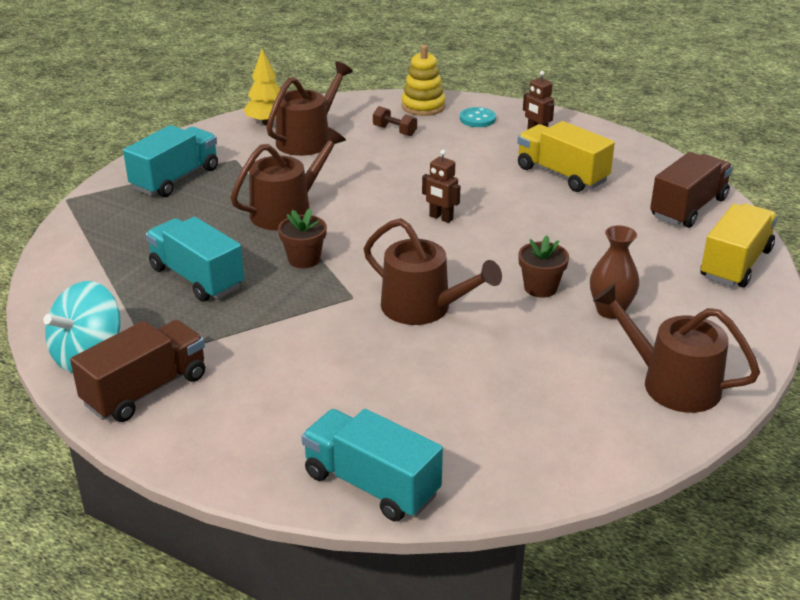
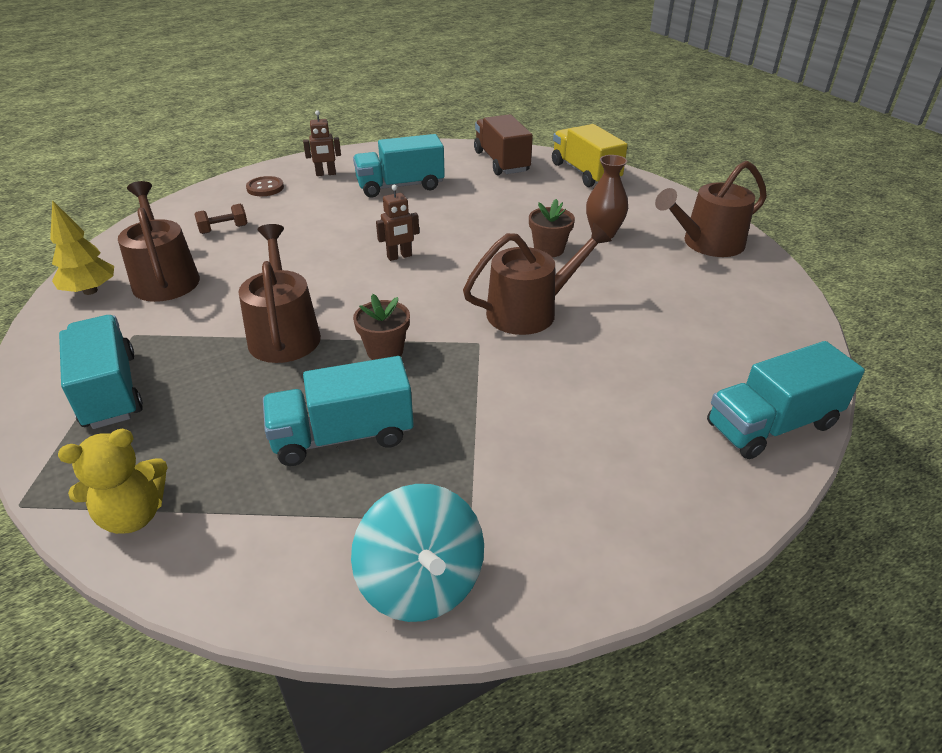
camera: 60 degrees left, 5 degrees up
(81, 236) = (133, 515): none -> yellow teddy bear
(146, 390) = (532, 545): brown truck -> none
(423, 106) = (203, 203): yellow stacking toy -> none
(477, 119) = (265, 188): turquoise button -> brown button
(562, 174) = (400, 186): yellow truck -> turquoise truck

